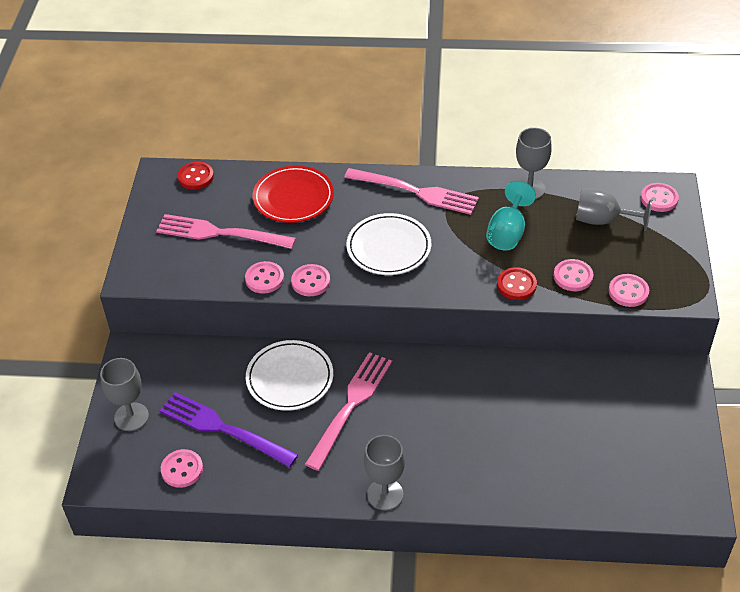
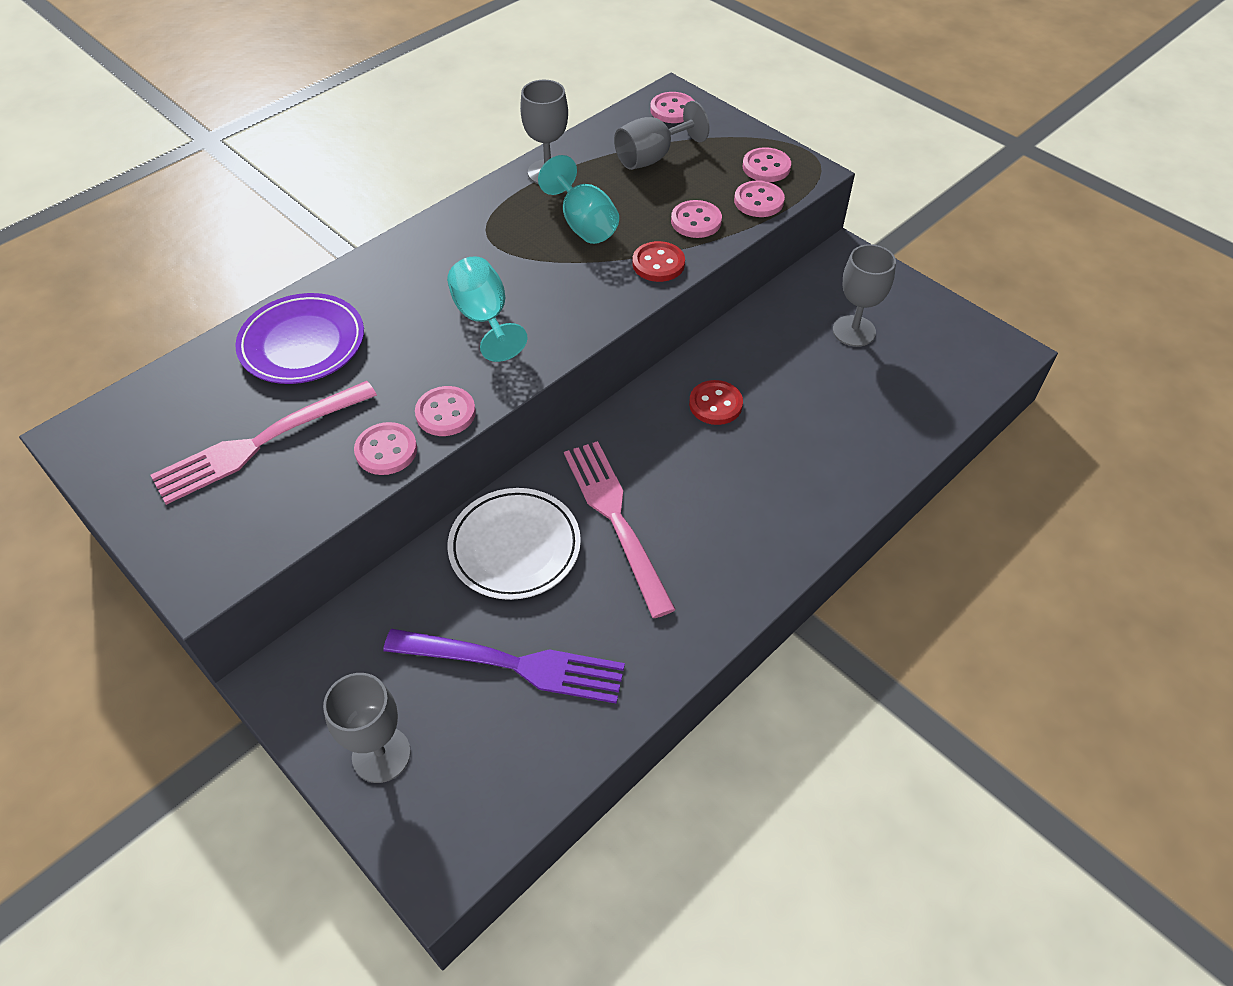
camera: 50 degrees left, 5 degrees up
(182, 469) = (525, 753): pink button -> pink button (766, 167)
(196, 177) = (137, 405): red button -> red button (715, 404)
(223, 429) = (513, 664): purple fork -> purple fork turned 150 degrees counterclockwise
(293, 198) = (302, 343): red plate -> purple plate
(385, 494) = (765, 573): grey goblet -> grey goblet (854, 331)
(389, 247) = (484, 318): white plate -> turquoise goblet
(415, 192) = (437, 247): pink fork -> none

